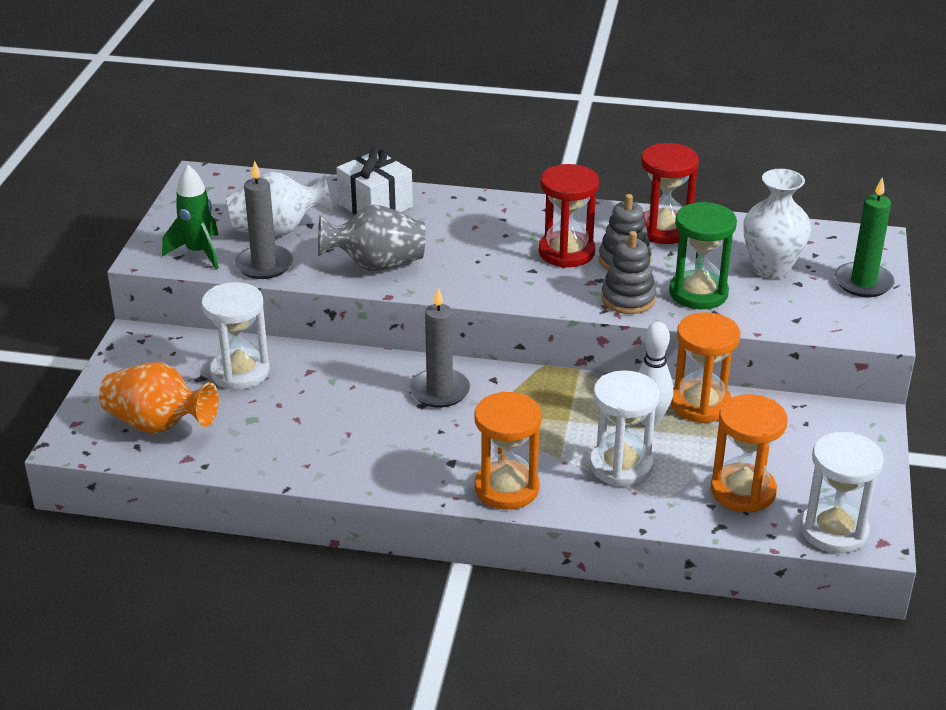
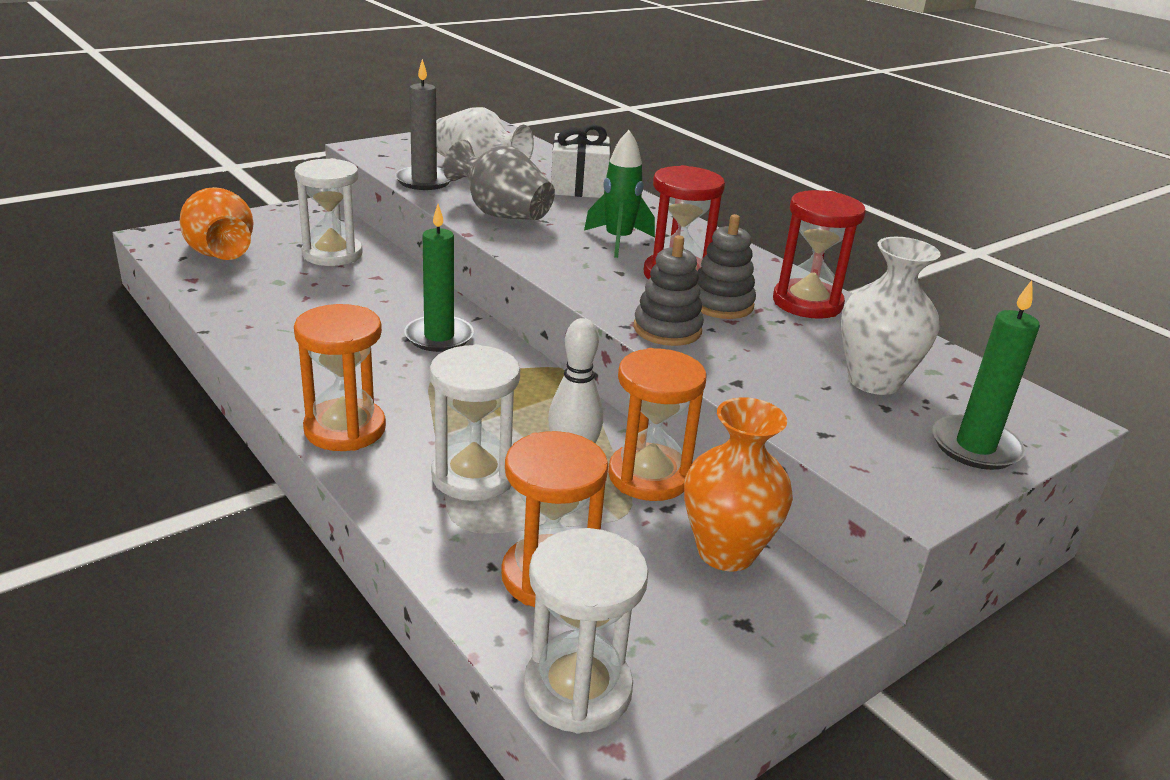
camera: 40 degrees right, 5 degrees down
(198, 252) = (399, 158): green rocket -> green rocket (618, 241)
(439, 391) = (439, 337): grey candle -> green candle
(698, 293) = (750, 360): green hourglass -> none
(793, 421) = (726, 551): none -> orange vase

